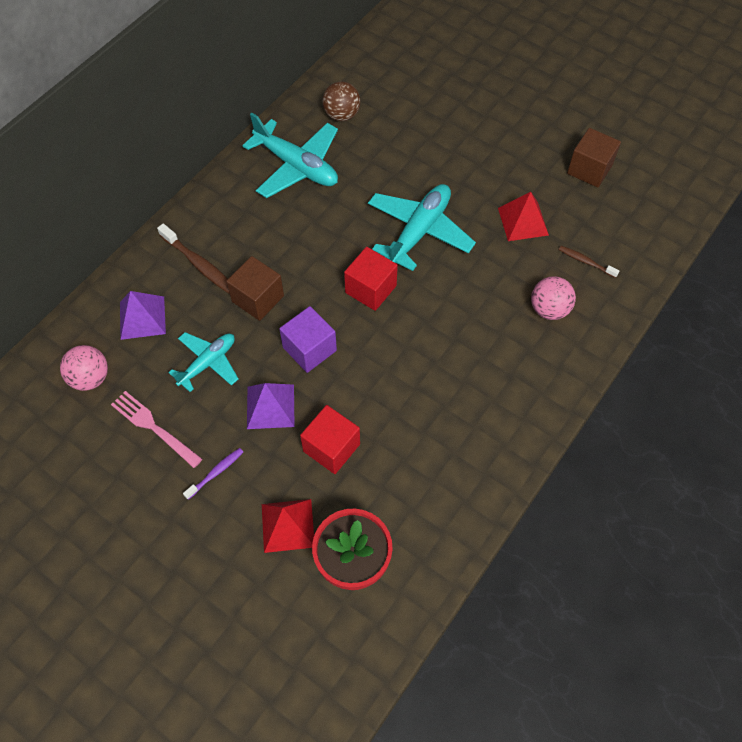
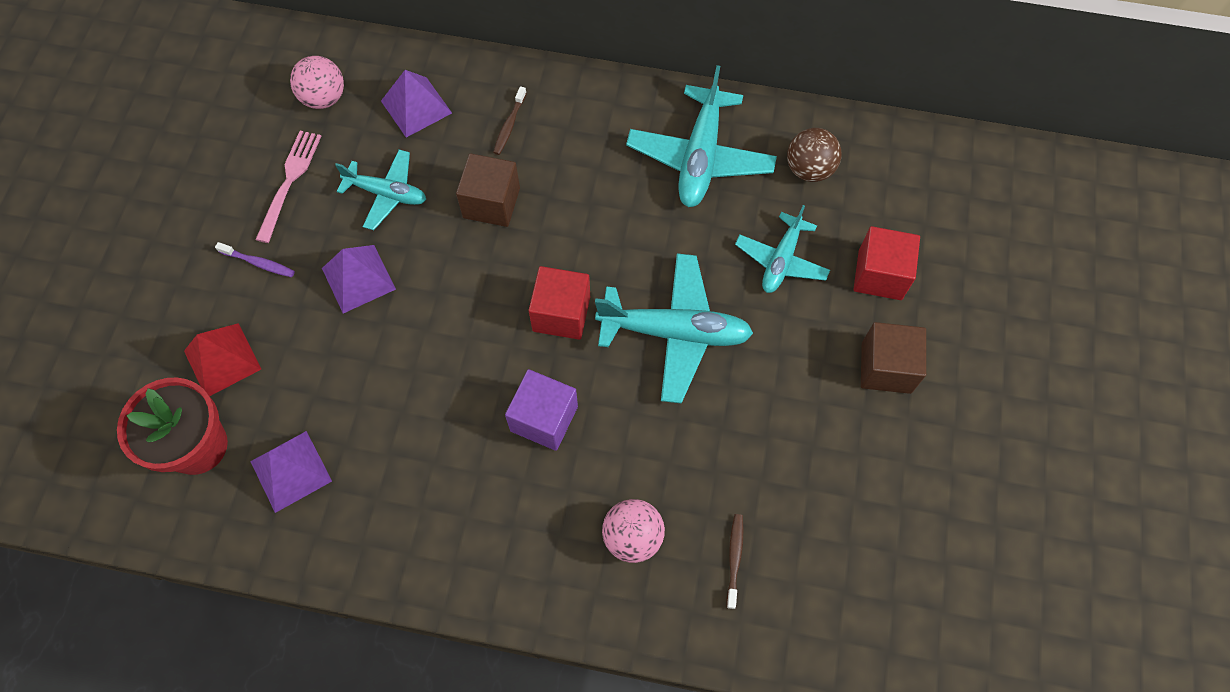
camera: 65 degrees right, 5 degrees up
(199, 264) = (509, 125): brown toothbrush -> brown toothbrush, size x0.60
(309, 349) = (448, 285): purple cube -> purple cube (544, 418)
(331, 447) = (331, 362): red cube -> red cube (880, 275)
(398, 156) = (781, 260): none -> turquoise plane
(406, 503) = (291, 471): none -> purple pyramid
(523, 221) = (759, 452): red pyramid -> none
(589, 169) = (900, 508): brown cube -> brown cube (886, 367)

